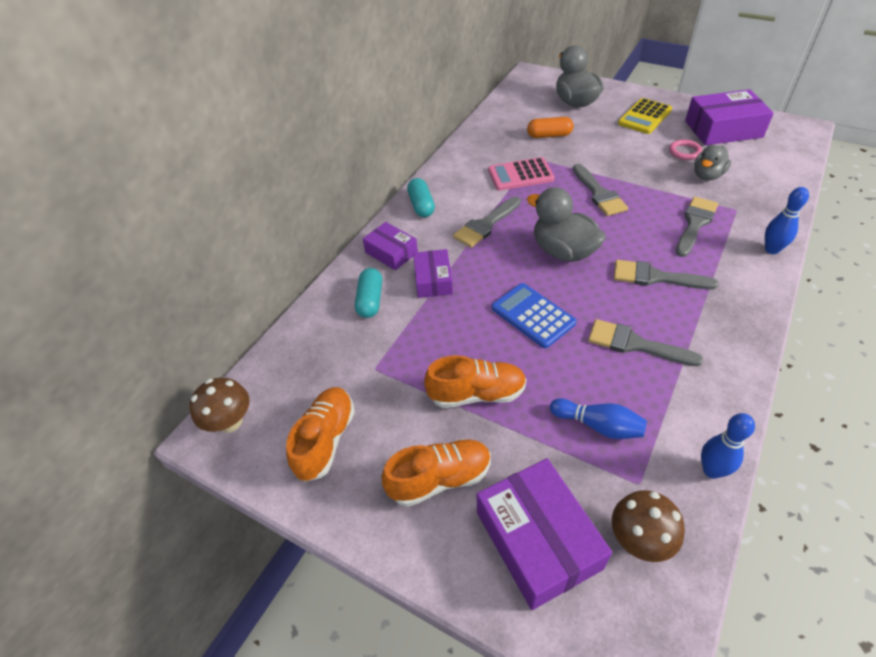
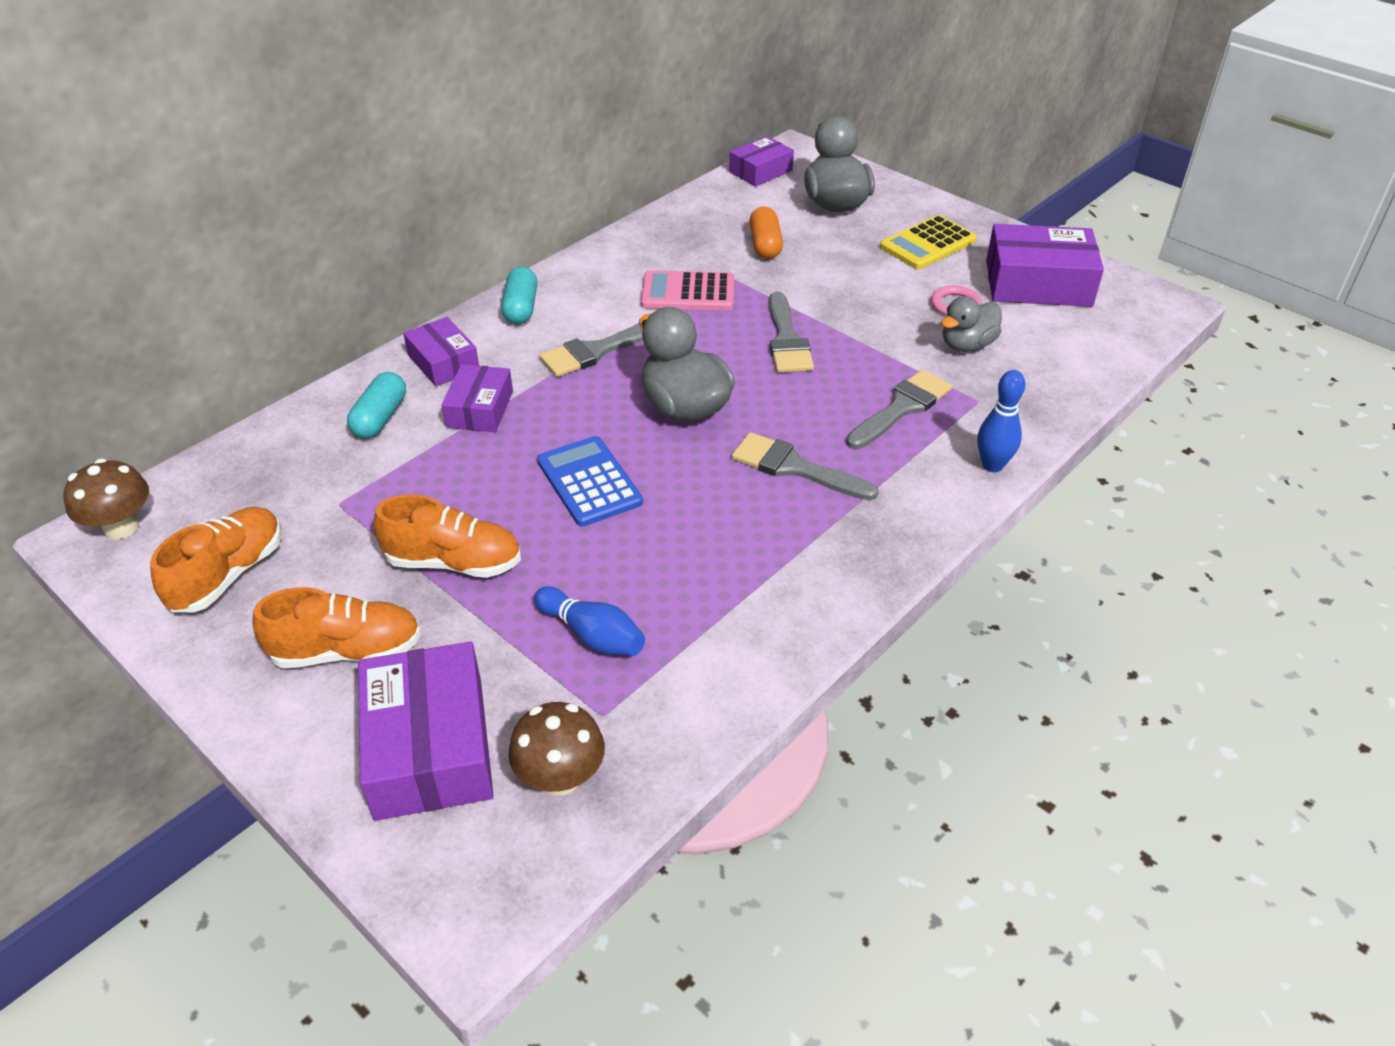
camera: 10 degrees right, 5 degrees down
(518, 90) = (760, 171): none -> purple box
(549, 135) = (765, 245): orange capsule -> orange capsule turned 75 degrees clockwise
(635, 344) = (708, 547): grey brush -> none
(712, 470) = (710, 721): blue bowling pin -> none

